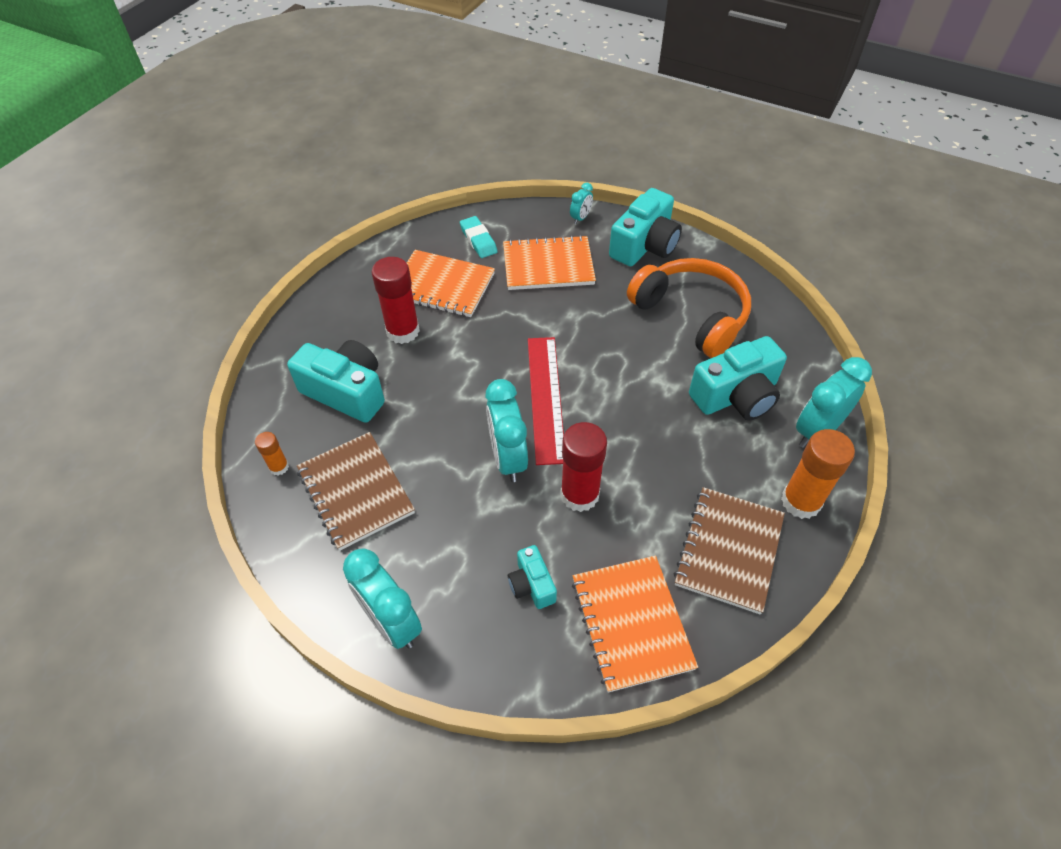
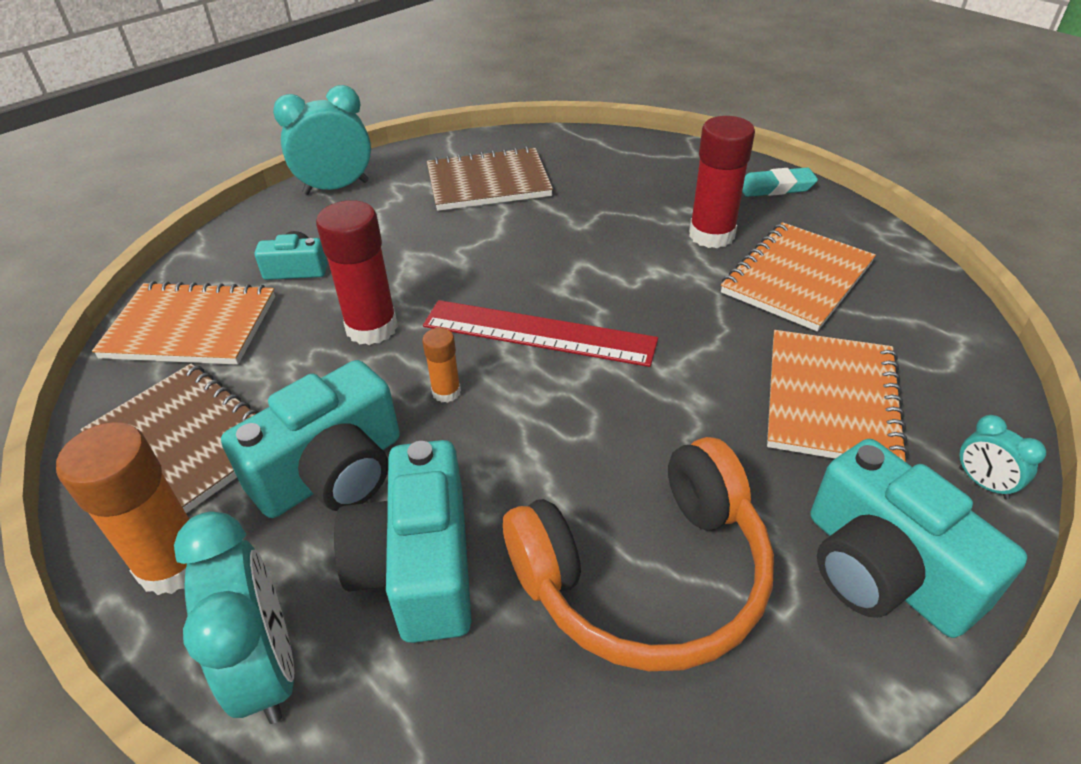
camera: 110 degrees right, 10 degrees down
(279, 467) = (545, 147): orange glue stick -> orange glue stick (446, 392)
(346, 392) = (625, 188): turquoise camera -> turquoise camera (332, 472)
(478, 240) = (908, 331): turquoise eraser -> turquoise eraser (776, 187)
(508, 458) = (463, 283): turquoise clock -> none

